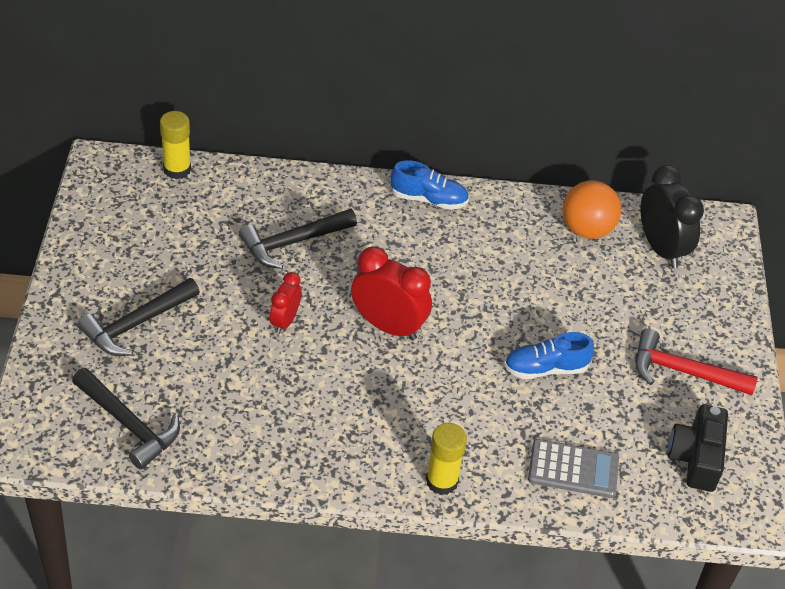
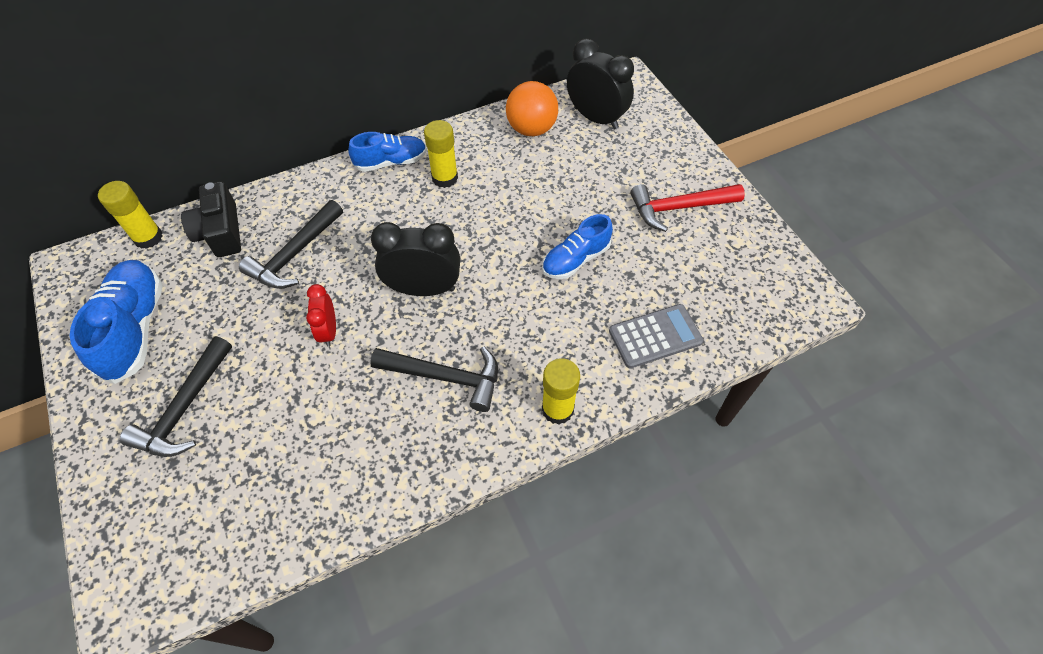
camera: 25 degrees left, 10 degrees up
(129, 241) = (135, 328): none -> blue shoe
(129, 424) = (231, 519): black hammer -> black hammer (446, 377)
(388, 326) = (423, 289): red clock -> black clock
(470, 237) = (445, 178): none -> yellow glue stick
(696, 458) = (738, 274): black camera -> black camera (220, 232)

